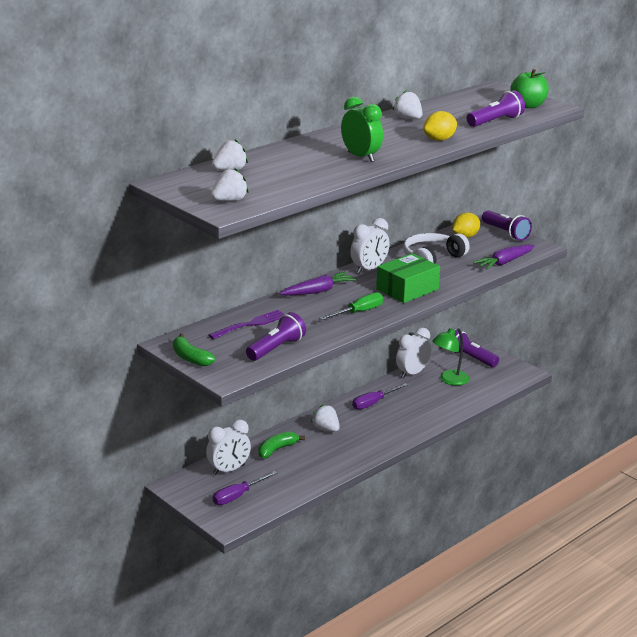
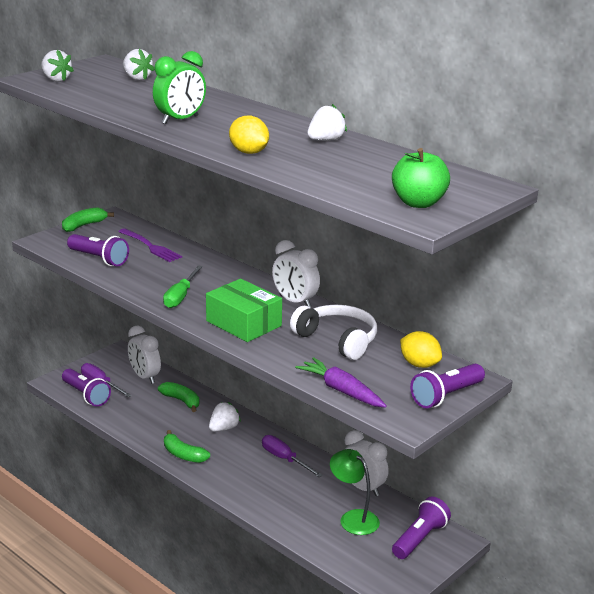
camera: 85 degrees right, 0 degrees up
(318, 291) = (230, 275): purple carrot -> none
(358, 312) = (180, 296): green screwdriver -> green screwdriver turned 60 degrees clockwise
(366, 450) = (183, 455): none -> green banana
(495, 121) = (333, 181): purple flashlight -> purple flashlight (86, 395)

